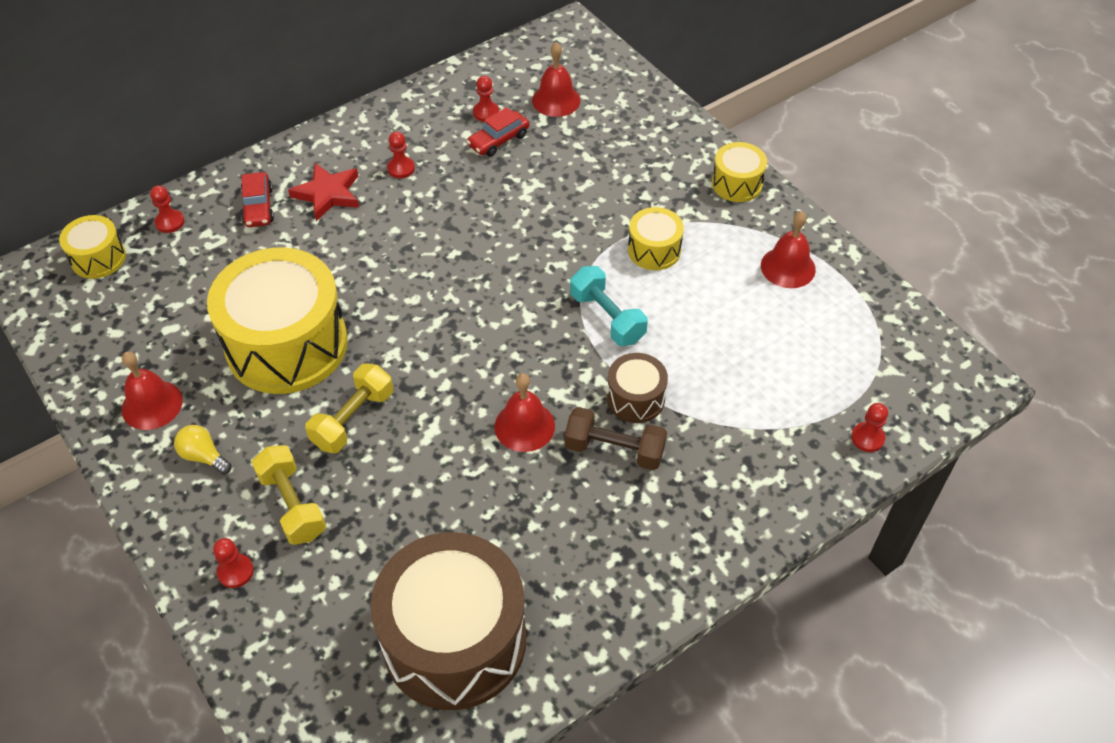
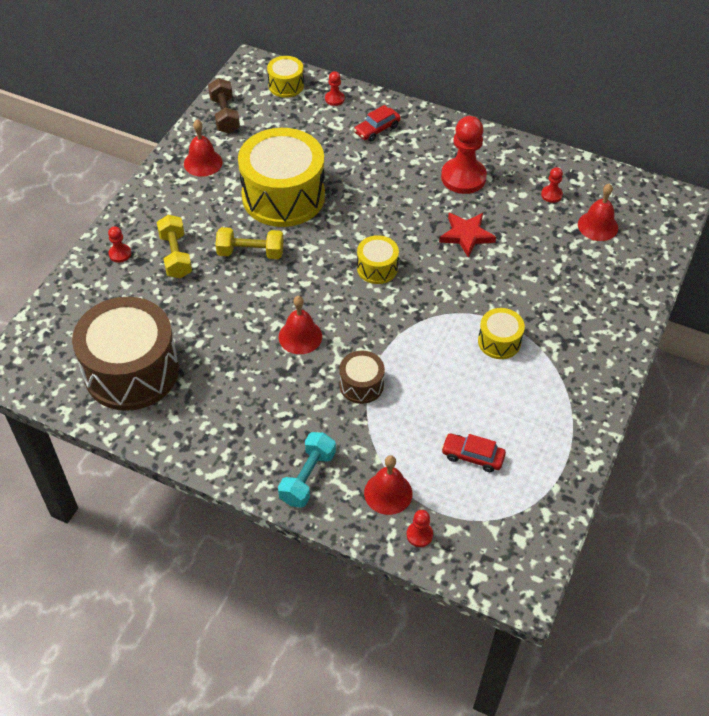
camera: 60 degrees right, 0 degrees up
(203, 456) = (183, 202): yellow light bulb -> none
(292, 505) = (176, 256): yellow dumbbell -> yellow dumbbell turned 45 degrees counterclockwise
(328, 194) = (413, 154): red star -> red star (466, 235)
(401, 168) = (463, 177): red pawn -> red pawn, size x2.16
(498, 140) = (531, 213): red car -> red car (472, 456)
(607, 317) = (418, 341): turquoise dumbbell -> turquoise dumbbell (307, 477)
(614, 450) = (312, 391): brown dumbbell -> brown dumbbell (225, 115)
(737, 183) = (605, 364): yellow drum -> yellow drum (377, 268)
(788, 267) = (545, 427): red bell -> red bell (388, 493)

